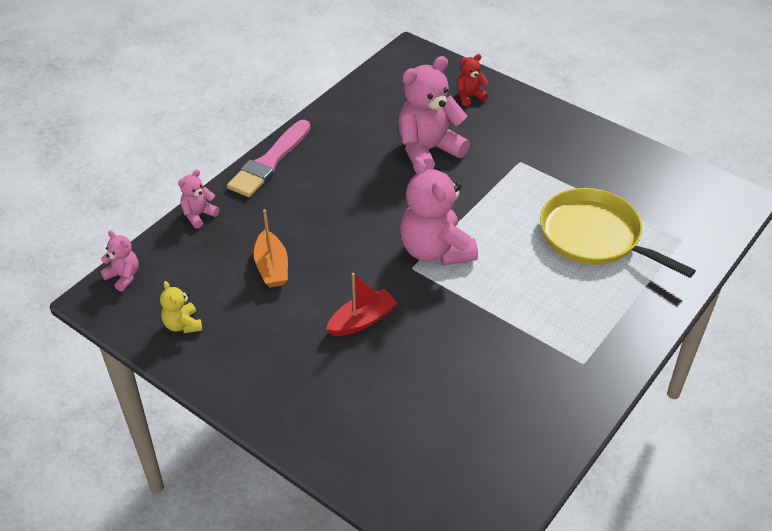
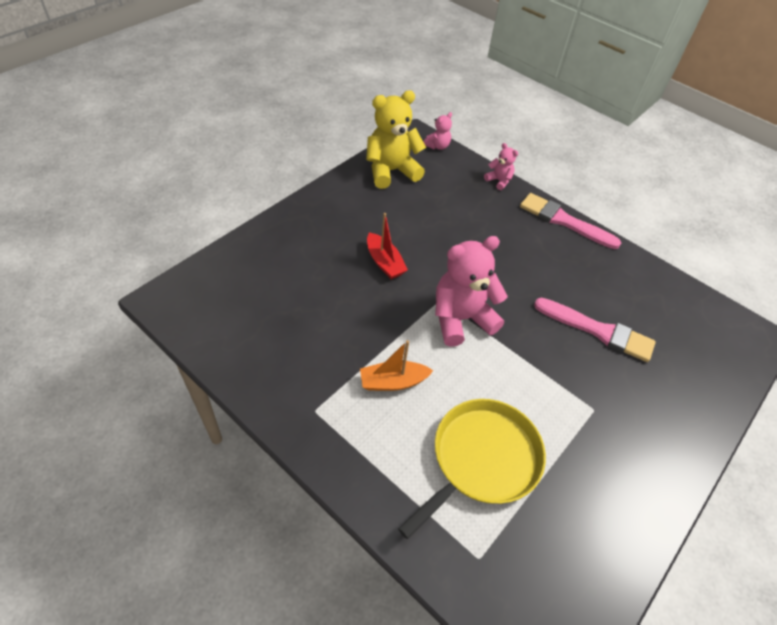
camera: 90 degrees right, 5 degrees up
(183, 325) = (391, 171): yellow teddy bear -> yellow teddy bear, size x2.07
(272, 267) = (443, 216): orange boat -> orange boat (393, 382)
(428, 150) = (598, 331): pink teddy bear -> pink brush
(469, 96) = (696, 380): red teddy bear -> none

